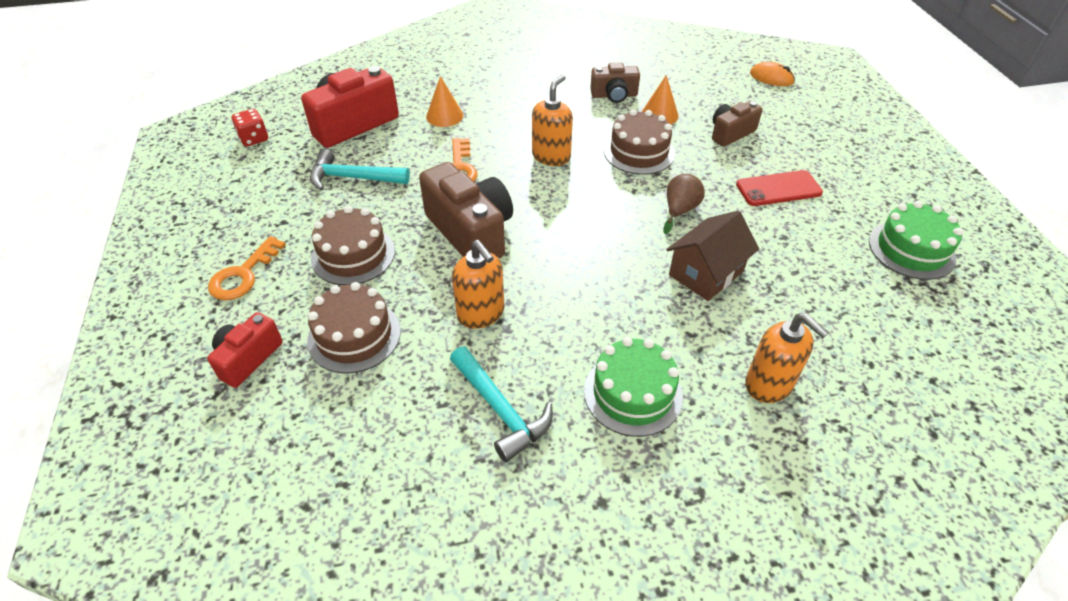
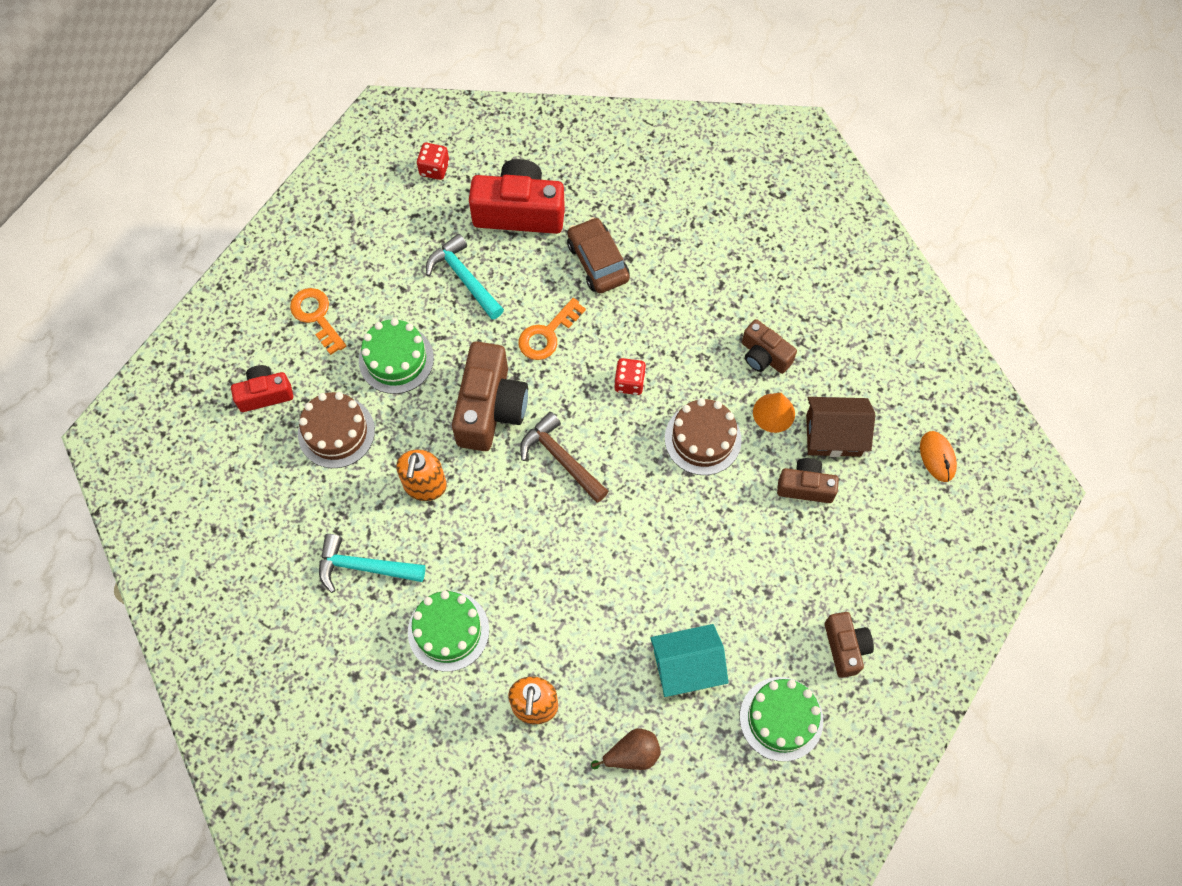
camera: 45 degrees right, 20 degrees up
(243, 275) = (316, 316): orange key -> orange key turned 75 degrees clockwise
(353, 255) = (396, 359): brown cake -> green cake
(444, 116) = (598, 261): orange cone -> brown car
(500, 410) = (364, 567): turquoise hammer -> turquoise hammer turned 90 degrees clockwise
(551, 156) = (629, 382): orange soap dispenser -> red dice
(563, 223) = (561, 459): none -> brown hammer
(680, 210) = (658, 524): brown pear -> brown pear (632, 754)
(706, 273) = (605, 593): brown house -> brown house (833, 435)
(778, 189) = (762, 575): red phone -> none
(818, 270) = (686, 667): none -> turquoise house
(877, 187) = (845, 647): none -> brown camera

